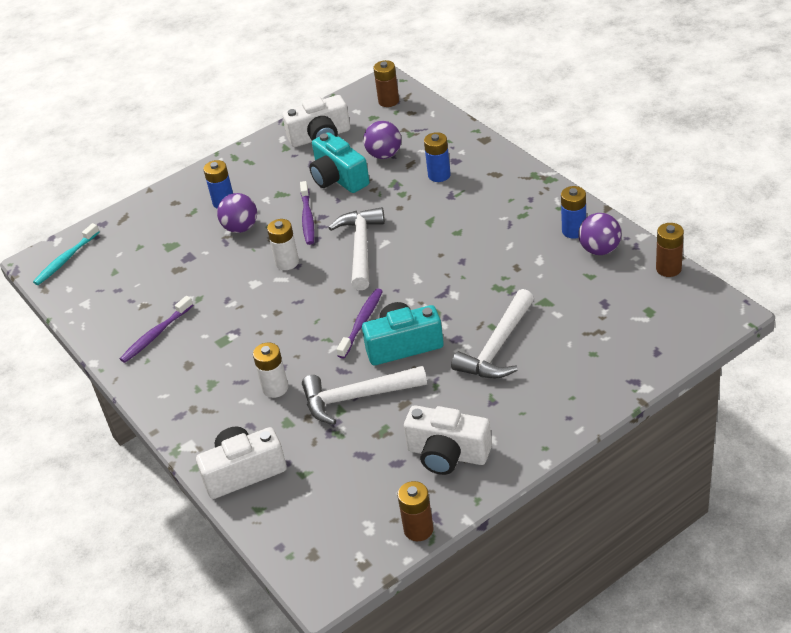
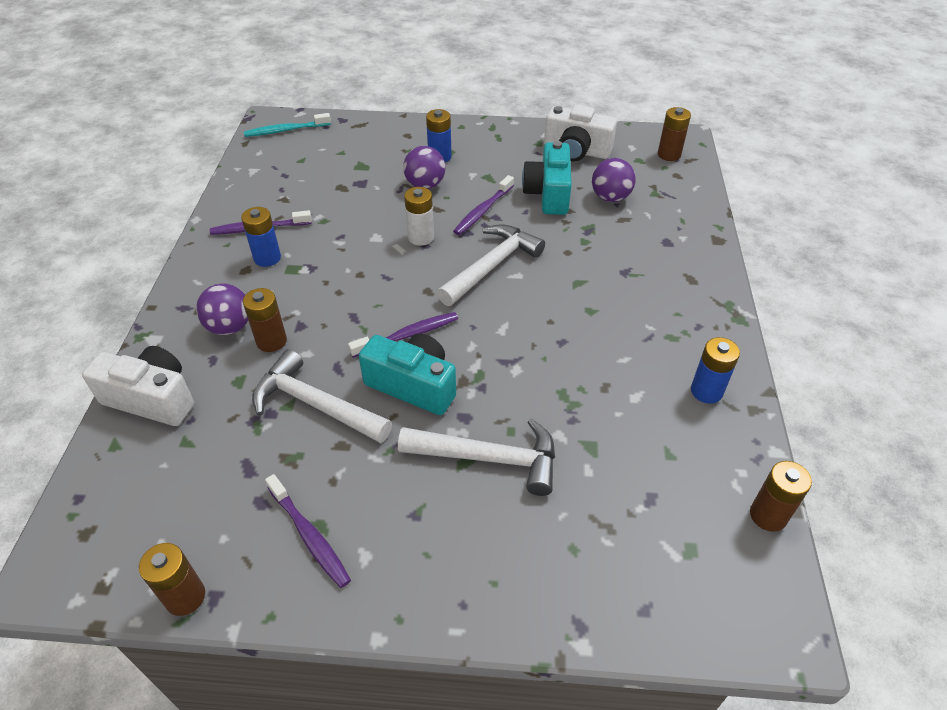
camera: 35 degrees right, 5 degrees up
(275, 388) = (271, 341): white battery -> brown battery
(439, 175) = (637, 246): blue battery -> blue battery (267, 258)
(447, 454) = (309, 536): white camera -> purple toothbrush
(497, 347) = (489, 458): white hammer -> white hammer turned 150 degrees counterclockwise
(599, 249) = (711, 432): purple ball -> purple ball (230, 327)

